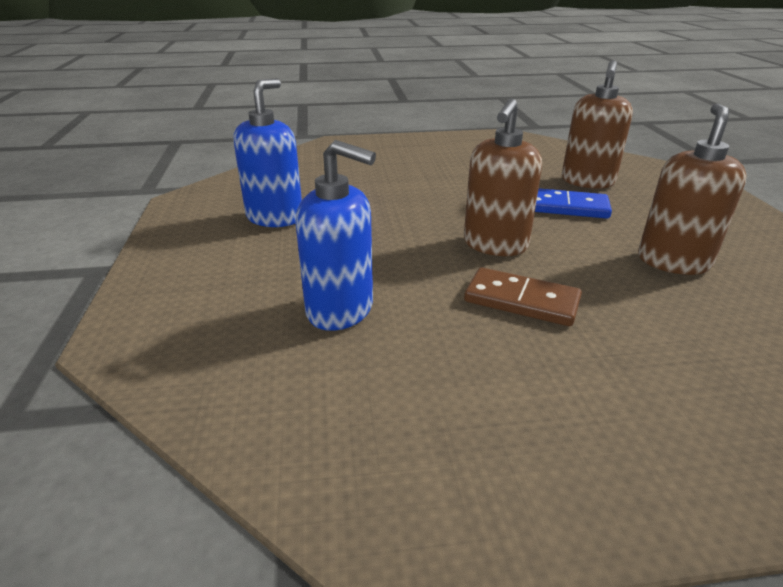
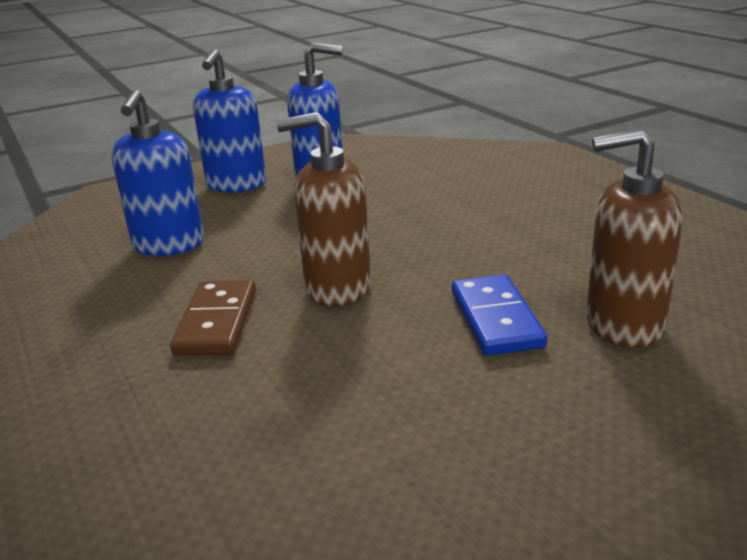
camera: 70 degrees right, 5 degrees down
(227, 256) = (236, 185): none -> blue soap dispenser
(673, 261) = (376, 421): brown soap dispenser -> none

